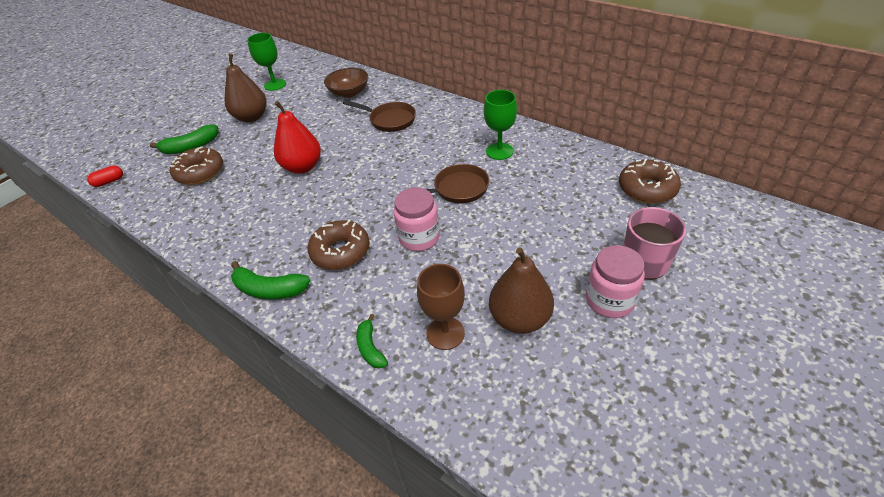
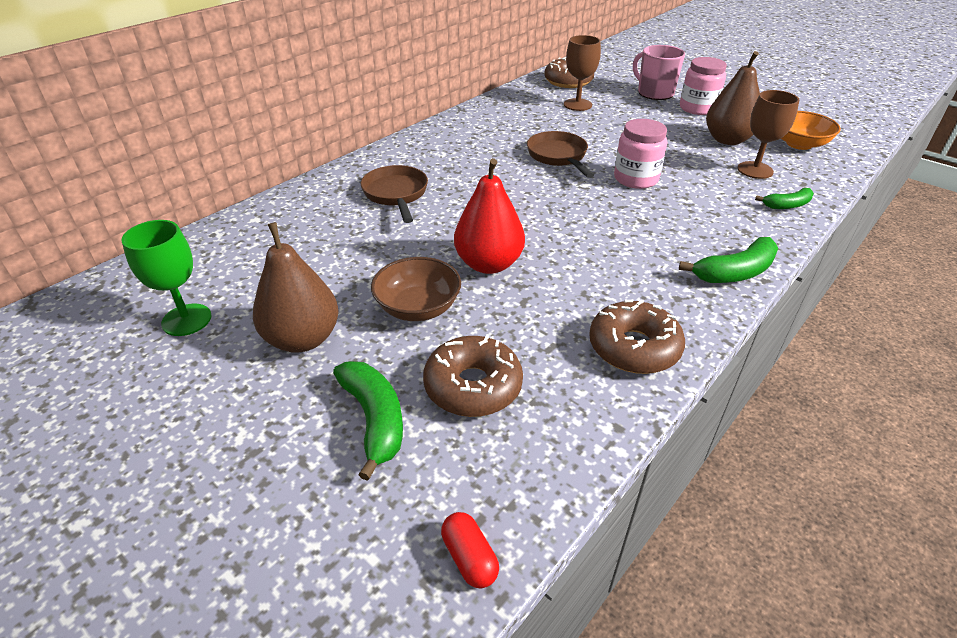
camera: 90 degrees left, 5 degrees down
(269, 290) = (735, 272): green banana -> green banana turned 45 degrees clockwise
(340, 251) = (663, 225): brown donut -> brown donut (634, 347)
(349, 93) = (291, 230): brown bowl -> brown bowl (418, 307)
(389, 120) = (396, 194): brown pan -> brown pan turned 45 degrees counterclockwise
(499, 151) = (495, 131): green goblet -> none
(524, 395) = (799, 144): none -> orange bowl
(580, 198) = (577, 105): none -> brown goblet

